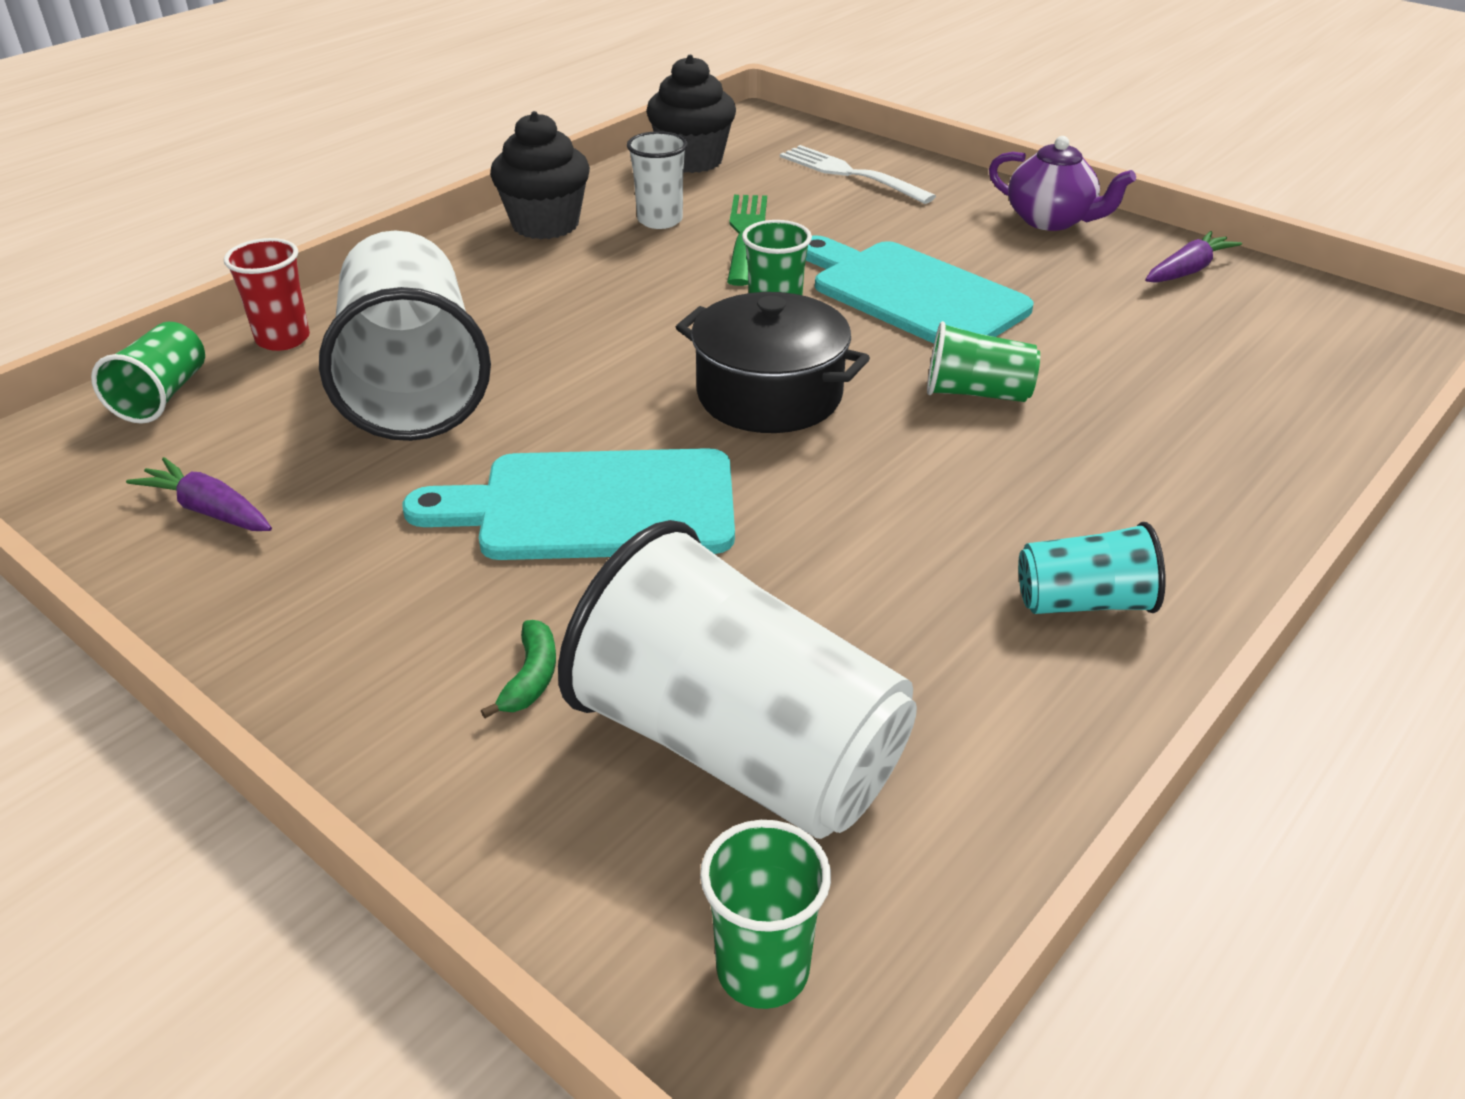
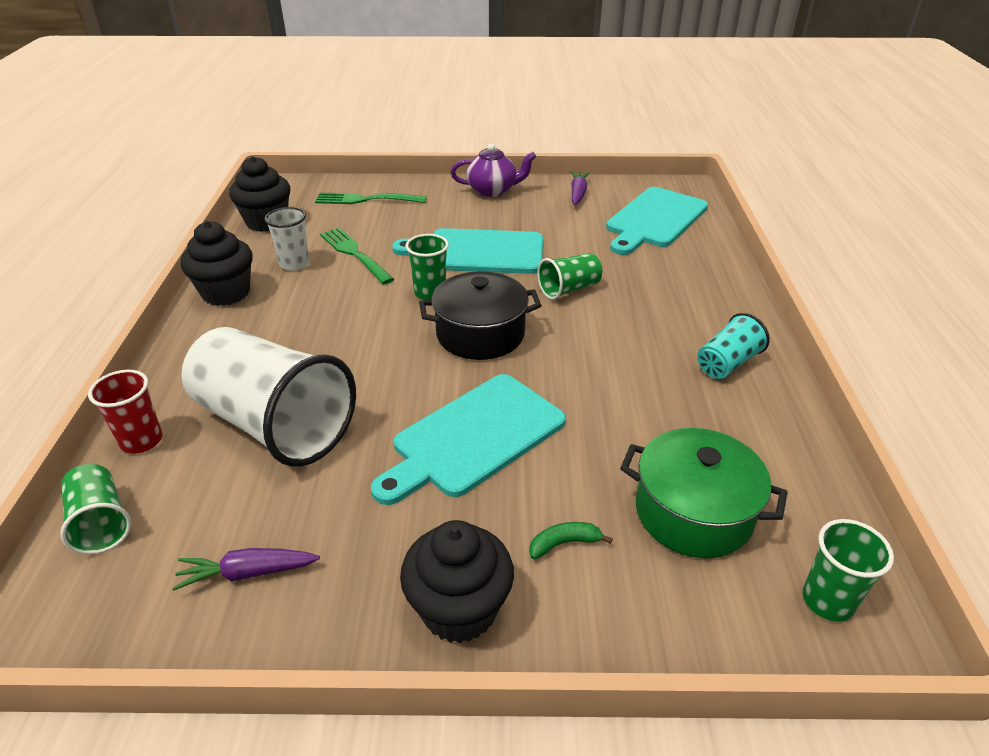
camera: 40 degrees left, 0 degrees up
(334, 668) = (459, 610): none -> black cupcake
(531, 677) = (564, 543): green banana -> green banana turned 75 degrees counterclockwise
(738, 748) = (693, 512): white cup -> green pot
(851, 174) = (367, 199): white fork -> green fork
(1271, 355) = (654, 220): none -> turquoise cutting board

